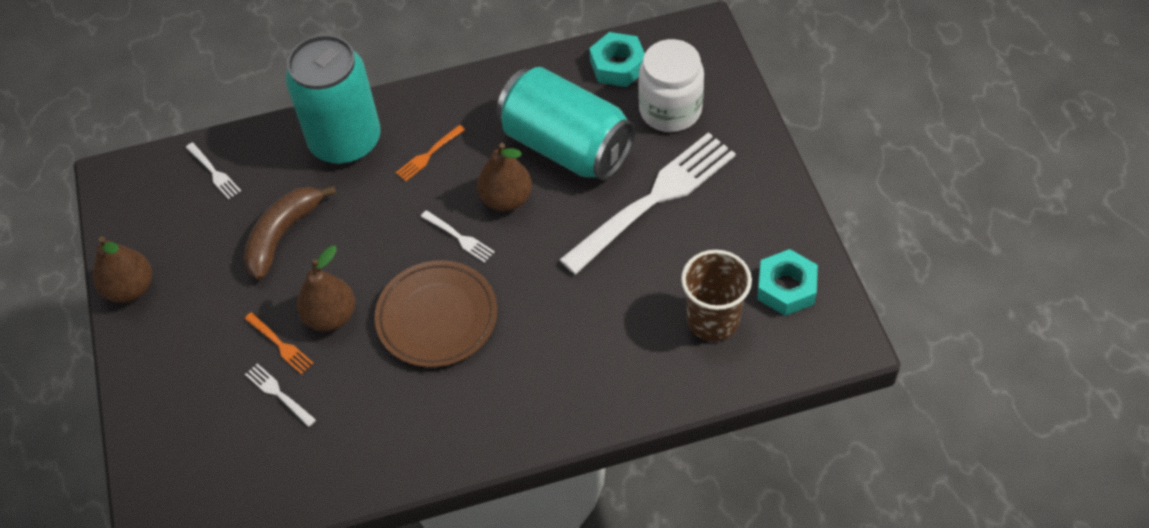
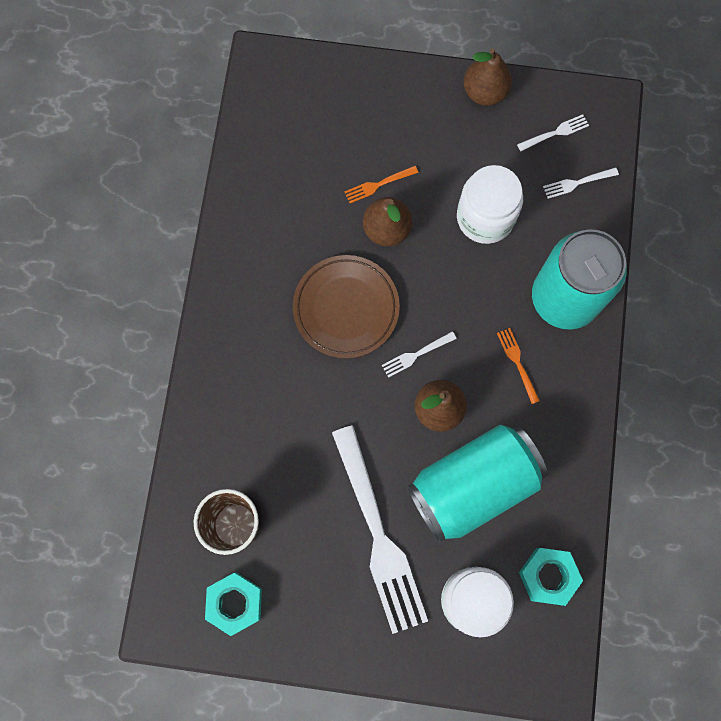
camera: 110 degrees right, 20 degrees up
(278, 393) = (335, 171): white fork -> white fork (555, 133)
(283, 235) = (485, 217): brown banana -> white jar

